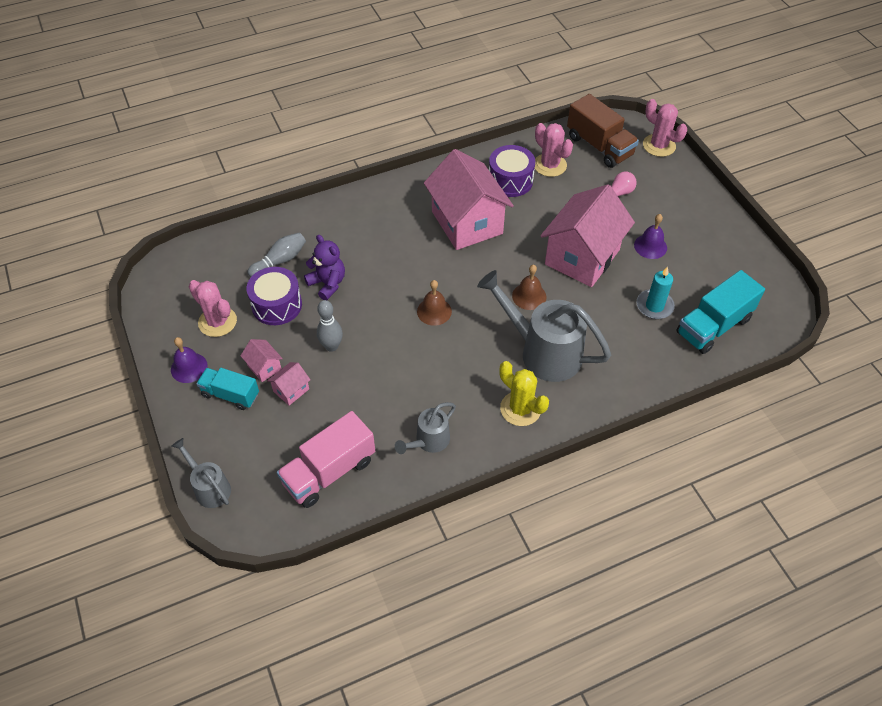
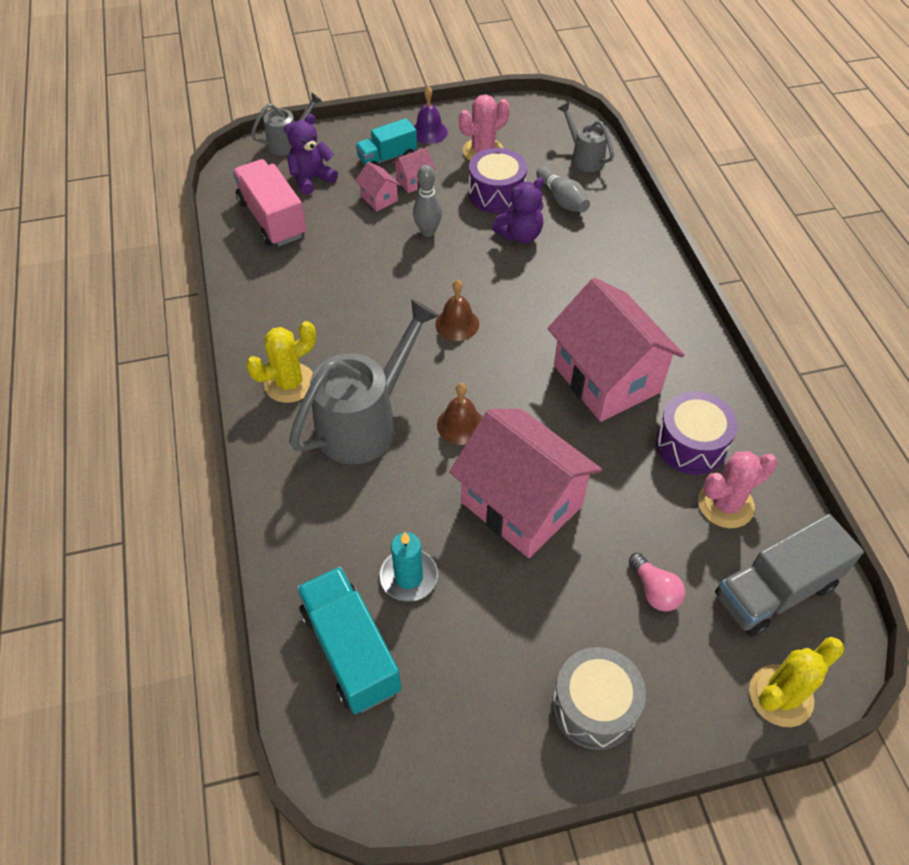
camera: 100 degrees right, 0 degrees up
(230, 395) = (387, 158): turquoise truck -> turquoise truck turned 150 degrees counterclockwise
(267, 452) = (311, 179): none -> purple teddy bear
(428, 441) = (277, 296): grey watering can -> grey watering can (584, 157)
(467, 222) = (606, 379): pink house -> pink house turned 75 degrees clockwise
(599, 146) = (775, 591): brown truck -> grey truck
(650, 246) = (530, 606): purple bell -> none
(659, 145) = (780, 696): pink cactus -> yellow cactus
(697, 215) = (594, 706): none -> grey drum

